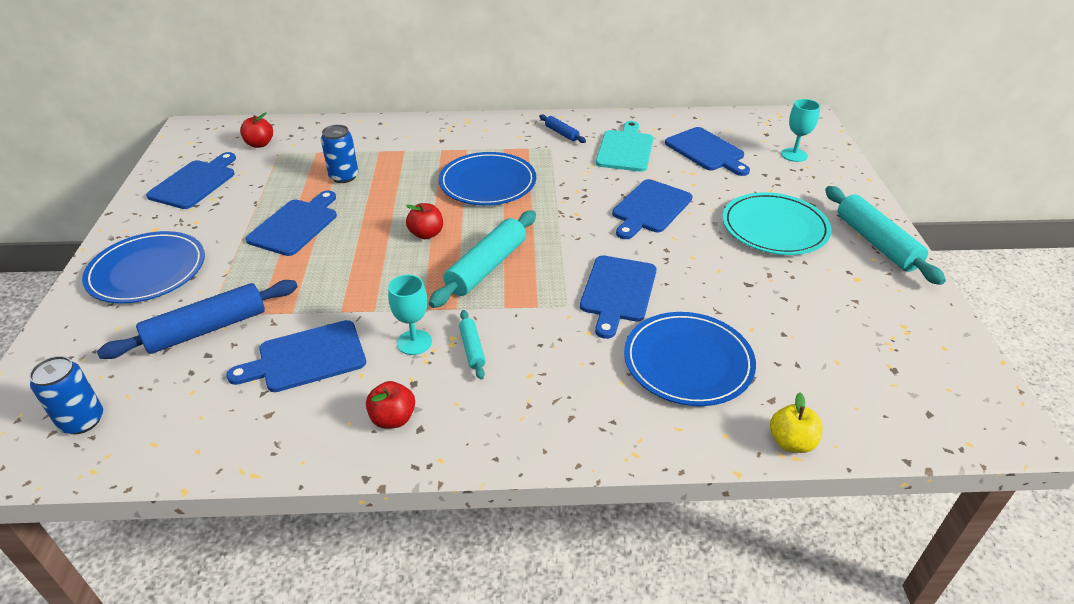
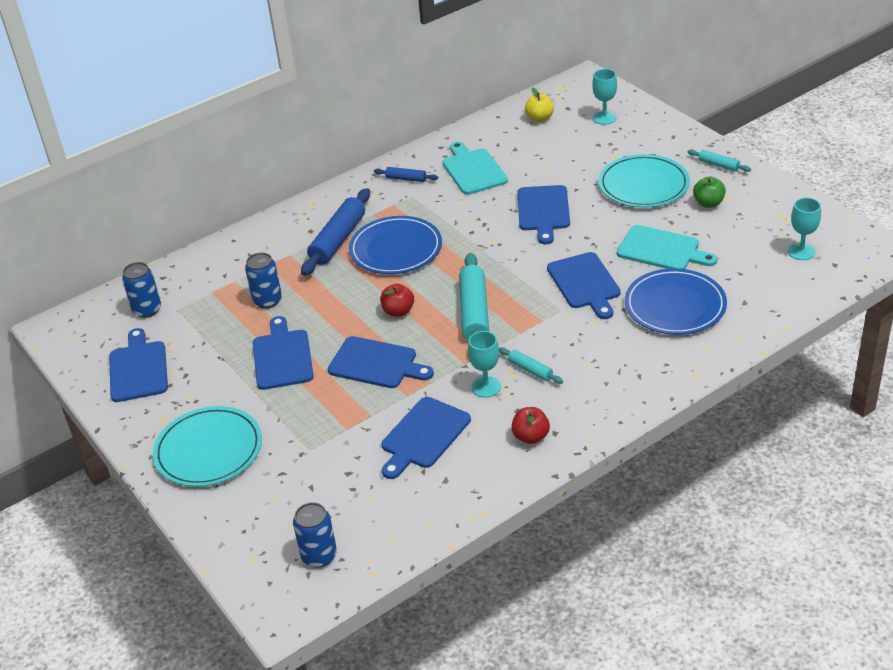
camera: 30 degrees left, 0 degrees up
(147, 271) = (208, 450): blue plate -> turquoise plate
(207, 329) = (322, 459): blue rolling pin -> blue rolling pin (338, 240)
(260, 144) = (147, 310): red apple -> blue can
(706, 151) = (537, 143): blue cutting board -> blue cutting board (376, 364)
(731, 297) = (662, 250): none -> turquoise cutting board
(791, 442) = (776, 320): yellow apple -> yellow apple (539, 118)
(829, 275) = (708, 203): none -> green apple
(876, 243) = (718, 165): turquoise rolling pin -> turquoise rolling pin, size x0.50
(897, 377) = (801, 252): none -> turquoise goblet

